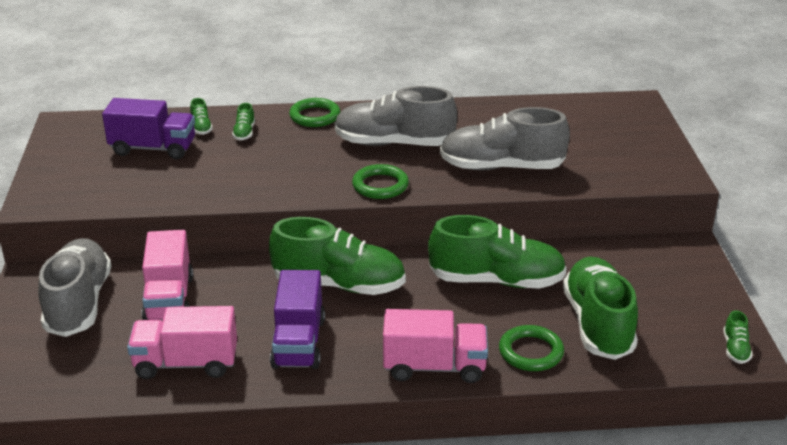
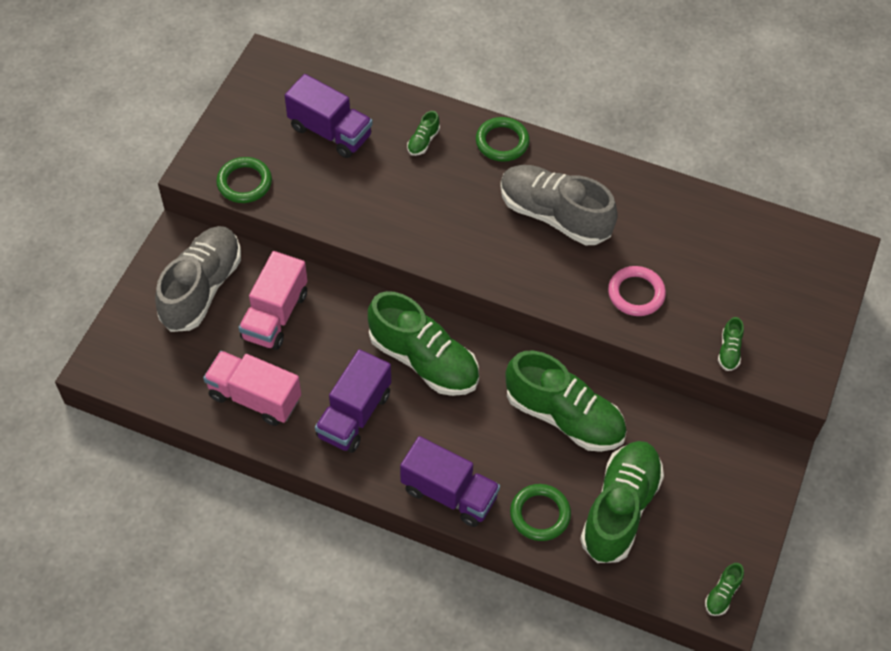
camera: 25 degrees right, 25 degrees up
(201, 127) = (388, 117): green shoe -> green shoe (729, 351)
(380, 185) = (506, 272): green ring -> green ring (244, 183)
(434, 367) = (449, 493): pink truck -> purple truck
(501, 167) = (636, 293): grey shoe -> pink ring

